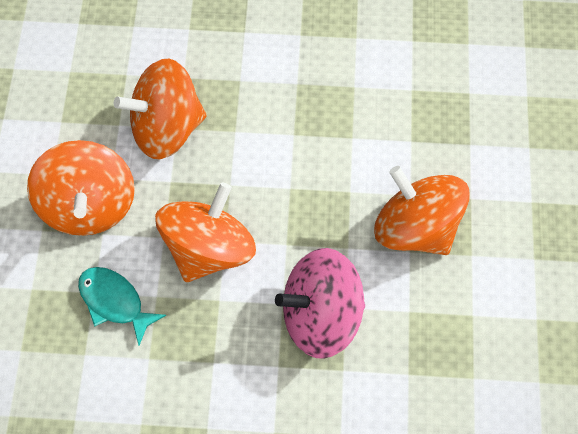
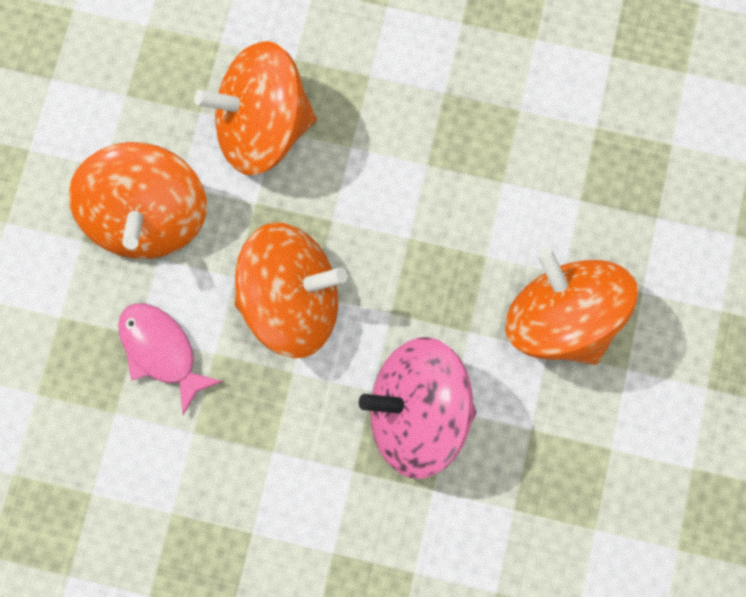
camera: 10 degrees right, 10 degrees up
(115, 301) = (162, 351): turquoise fish -> pink fish
(209, 248) = (291, 301): orange spinning top -> orange spinning top turned 45 degrees clockwise

